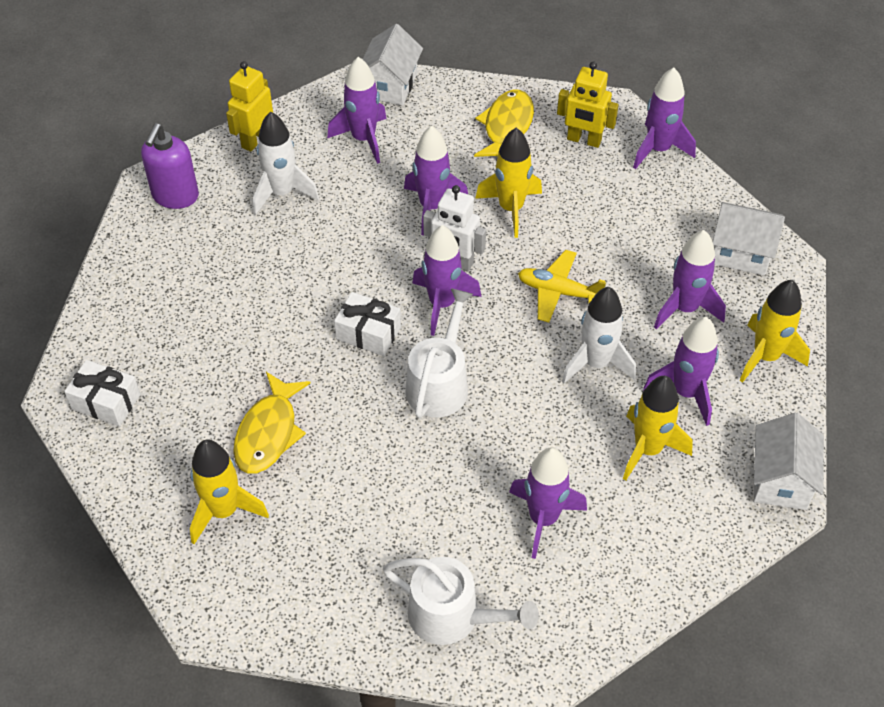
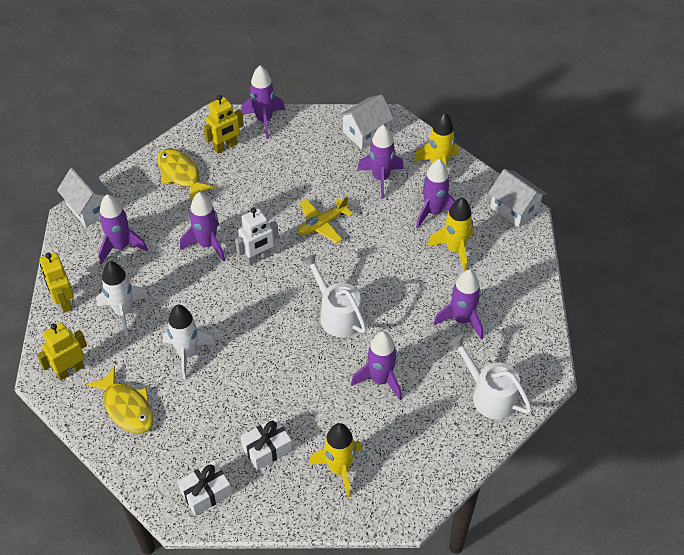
camera: 55 degrees left, 0 degrees up
(175, 196) = (70, 370): purple soap dispenser -> yellow robot
(269, 433) = (302, 417): yellow fish -> yellow fish (127, 407)
(368, 333) = (272, 328): white gift -> white gift (267, 449)
(442, 304) = (283, 281): purple rocket -> purple rocket (380, 380)
(452, 616) = (489, 395): white watering can -> white watering can turned 105 degrees counterclockwise
(510, 208) = (243, 209): yellow rocket -> none
(596, 363) = (383, 237): white rocket -> white rocket (187, 354)

